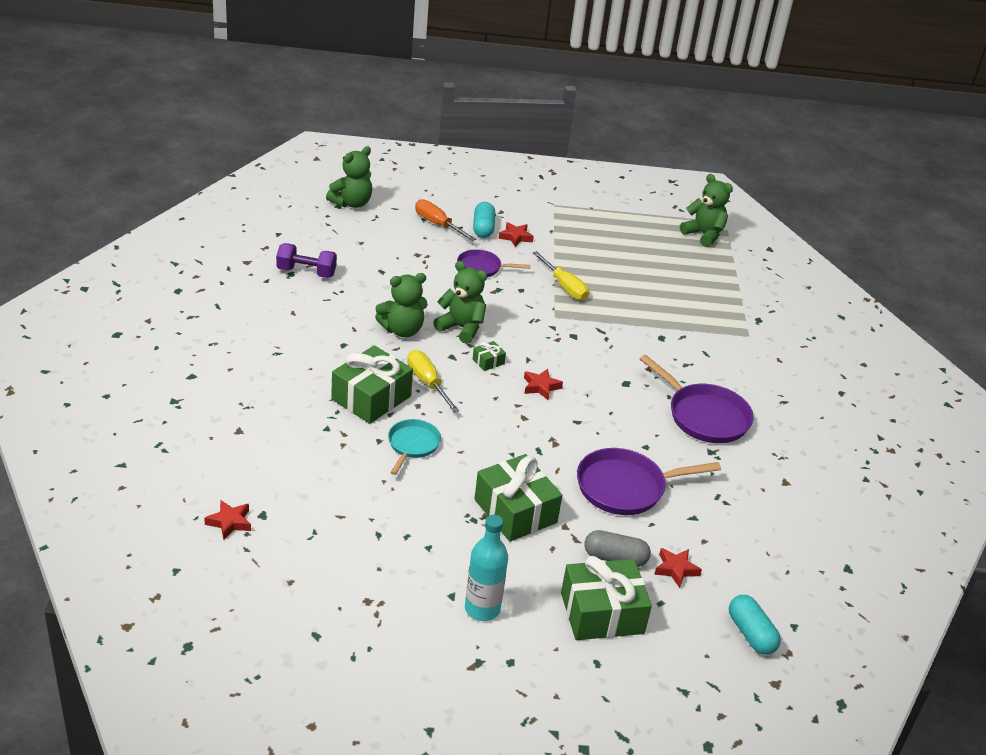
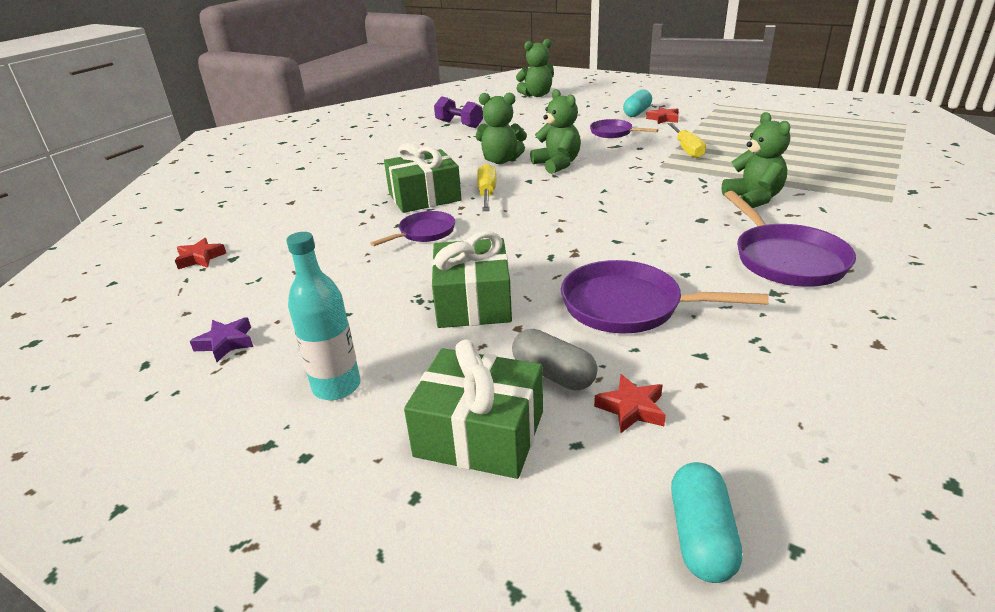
camera: 35 degrees right, 5 degrees down
(360, 599) = (226, 343): none -> purple star
(412, 445) = (424, 233): turquoise pan -> purple pan
(437, 224) = (597, 108): orange screwdriver -> none
(488, 361) = (561, 187): green gift -> none
(541, 387) = (599, 210): red star -> none
(704, 235) = (873, 130): green teddy bear -> green teddy bear (753, 199)

